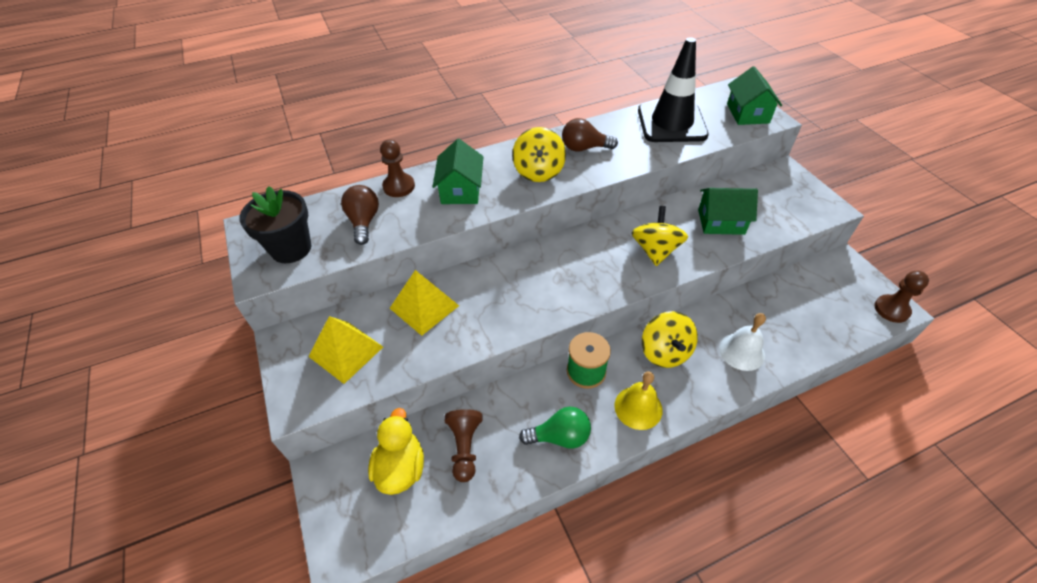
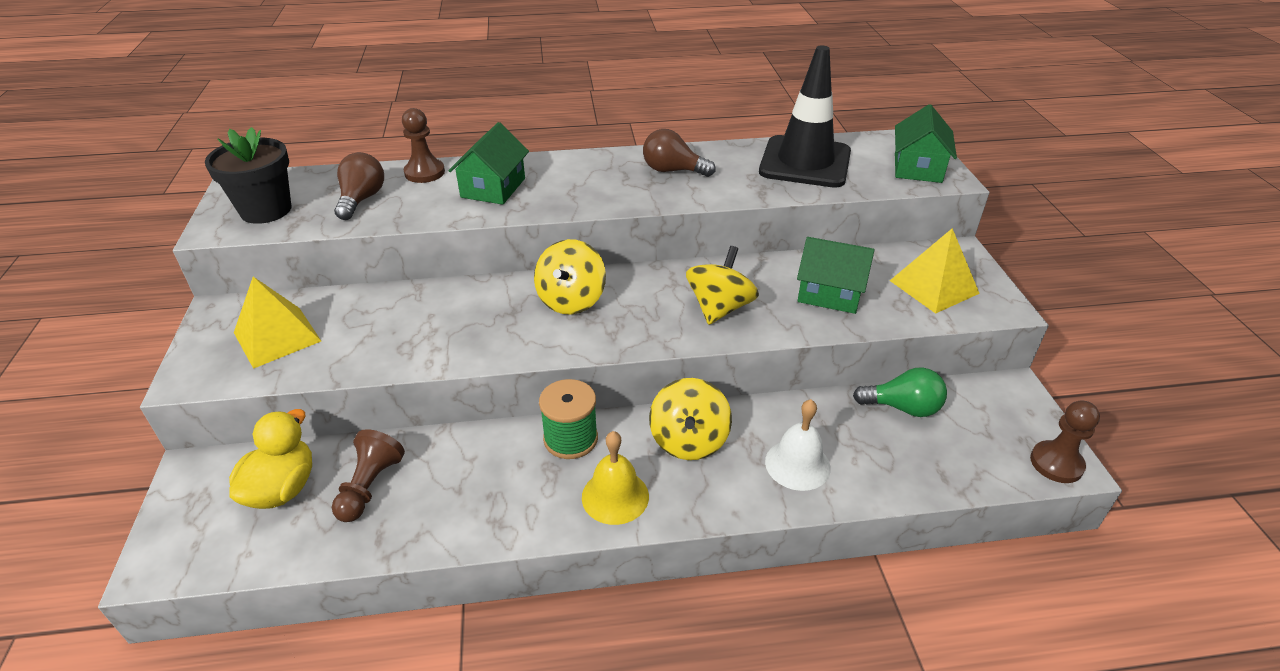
camera: 15 degrees right, 10 degrees down
(424, 306) = (394, 310): yellow pyramid -> yellow pyramid (934, 286)
(538, 171) = (599, 185): yellow spinning top -> yellow spinning top (571, 300)
(560, 437) = (493, 504): green light bulb -> green light bulb (902, 408)

